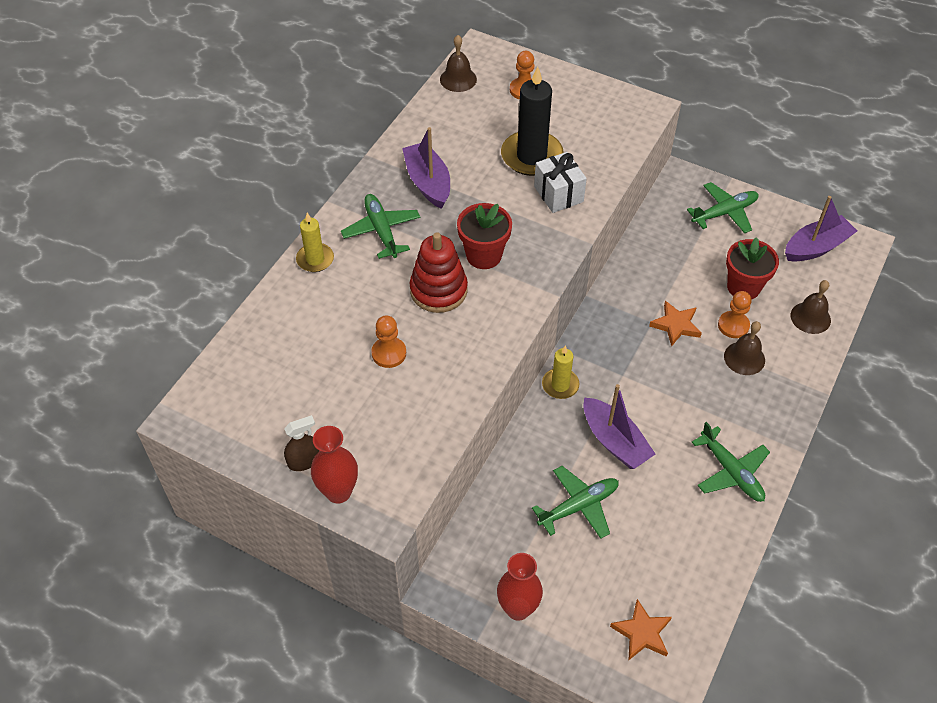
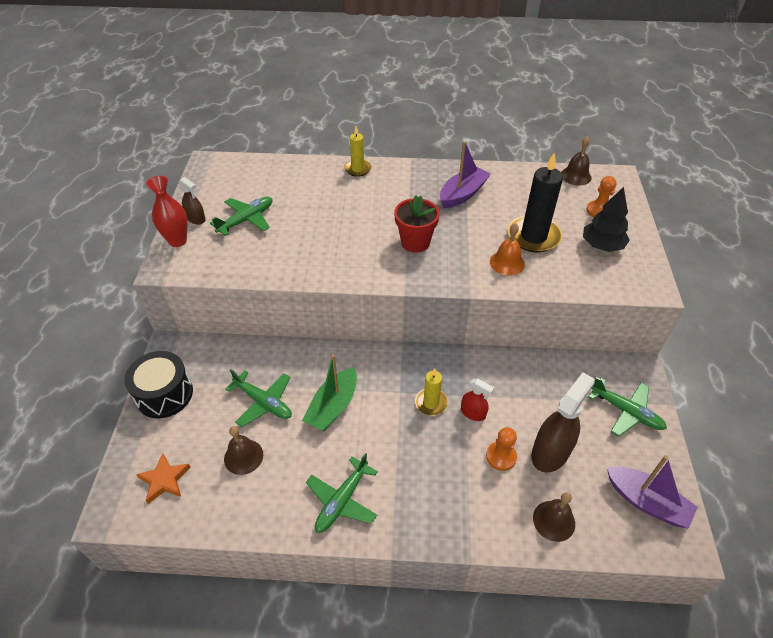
camera: 65 degrees right, 5 degrees down
(381, 230) = (402, 188): green plane -> green plane (246, 220)
(389, 353) = (299, 226): orange pawn -> none
(438, 290) = (368, 231): red stacking toy -> none
(518, 608) = (164, 394): red vase -> black drum
(558, 194) = (507, 263): white gift -> orange bell
(560, 385) = (368, 355): yellow candle -> yellow candle (431, 403)
(574, 113) = (602, 245): none -> black tree
(614, 441) = (333, 406): purple boat -> green boat
(676, 325) = (473, 413): orange star -> red spray bottle
(743, 287) = (550, 452): red flower pot -> brown spray bottle
(744, 358) = (470, 476): brown bell -> brown bell (243, 456)

